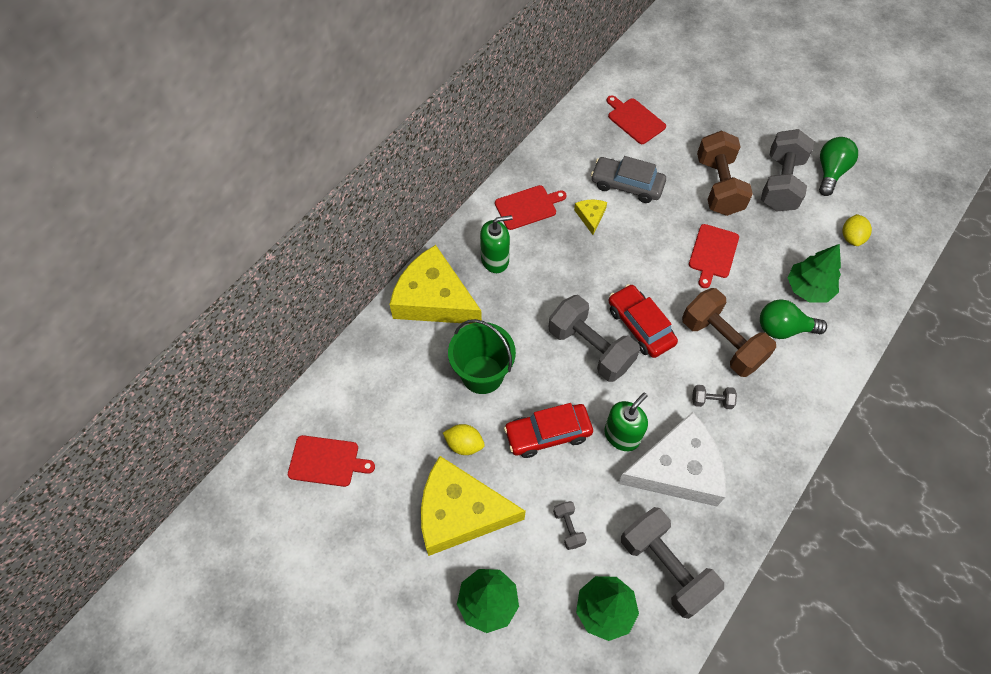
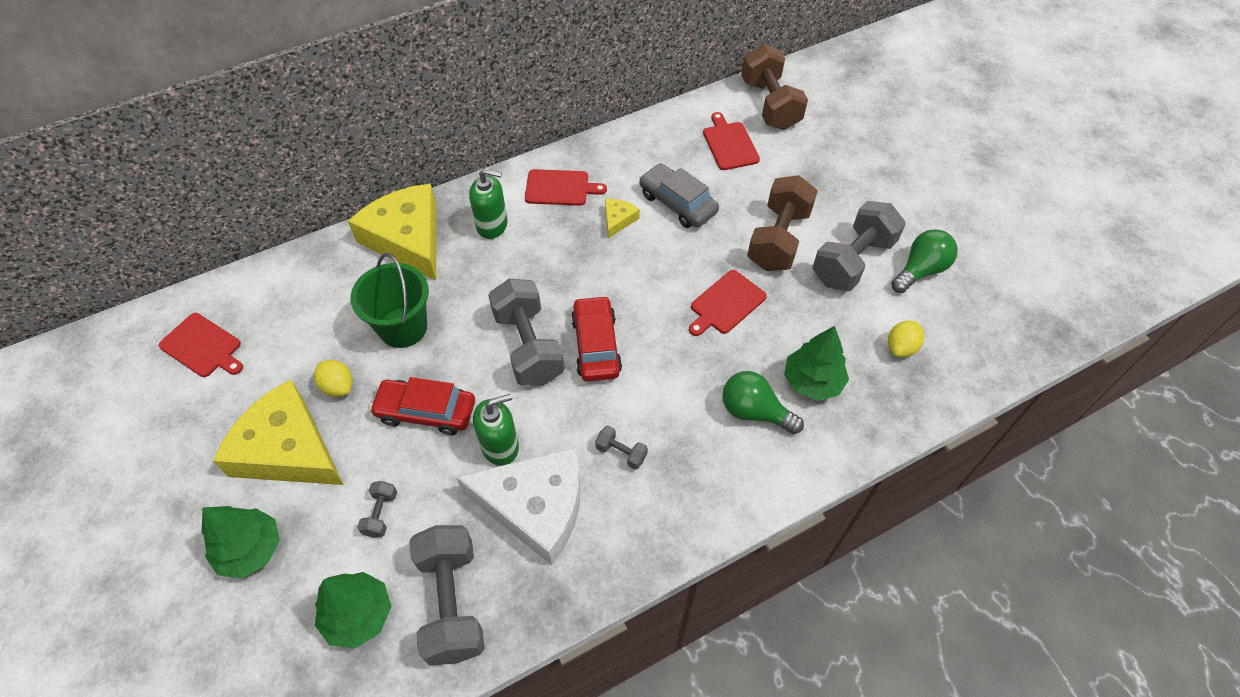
camera: 25 degrees right, 5 degrees down
(722, 342) = (674, 397): brown dumbbell -> brown dumbbell (770, 104)

